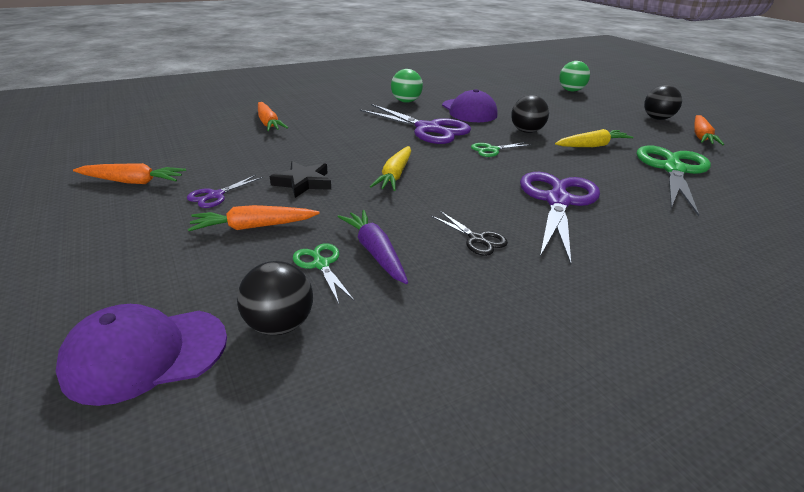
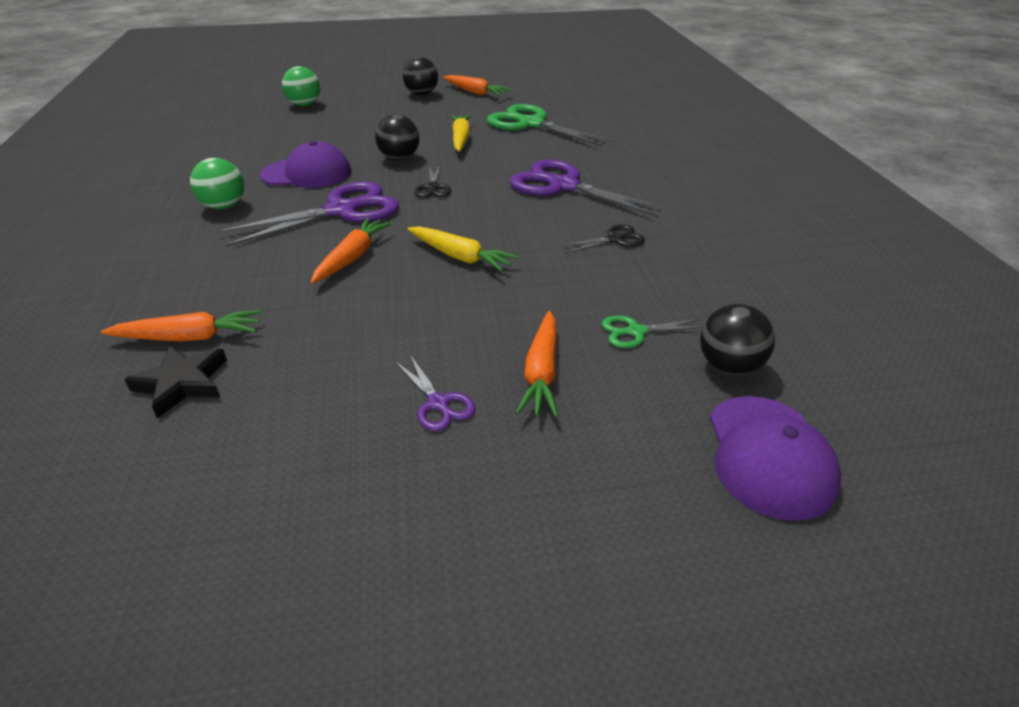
camera: 70 degrees left, 5 degrees up
(133, 182) = (333, 500): orange carrot -> orange carrot (352, 257)
(303, 182) = (441, 324): black star -> black star (182, 383)
(375, 252) = (621, 296): purple carrot -> none
(492, 150) = (433, 187): green scissors -> black scissors

